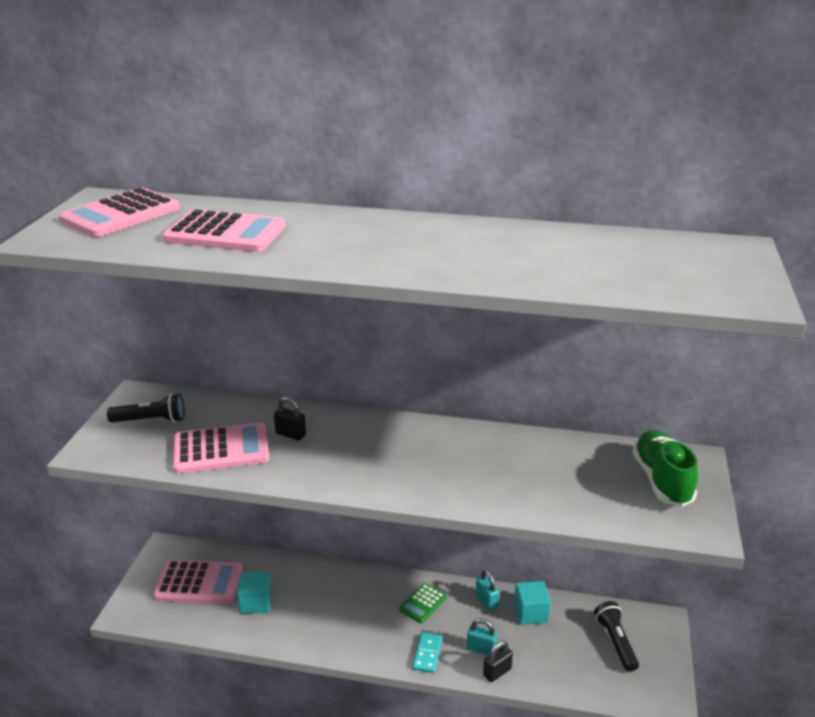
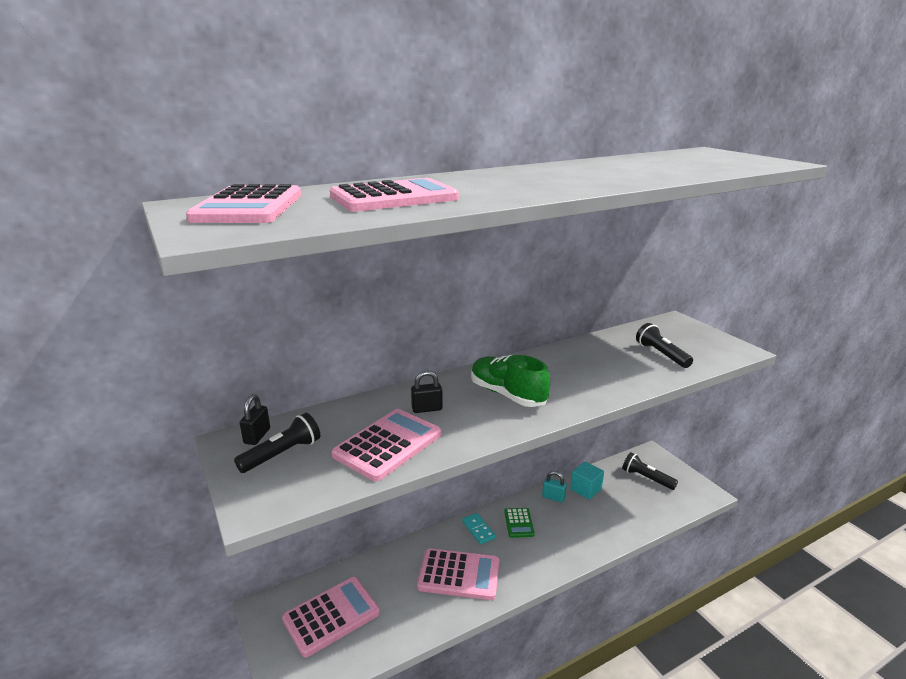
camera: 40 degrees left, 5 degrees down
(256, 602) = (400, 599): turquoise cube -> none
(319, 613) = (459, 575): none -> pink calculator
(427, 654) = (562, 553): turquoise domino -> turquoise domino (478, 530)
(481, 649) = (588, 528): turquoise padlock -> none
(497, 672) = (614, 536): black padlock -> black padlock (257, 436)
(595, 489) = (661, 354): none -> black flashlight
(662, 480) = (681, 336): green shoe -> green shoe (507, 394)

